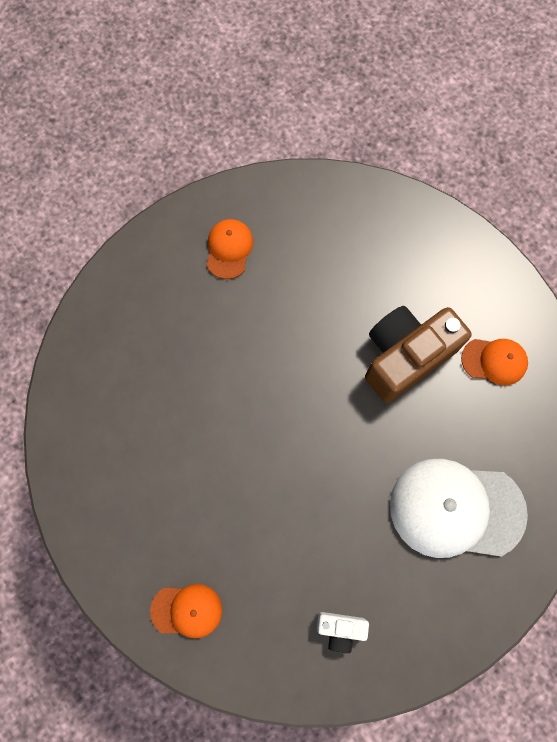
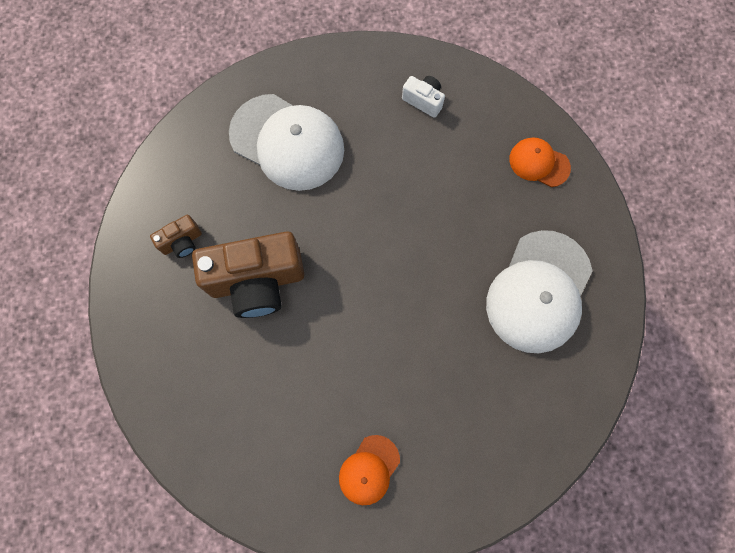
camera: 155 degrees left, 0 degrees up
(139, 467) = (538, 292): none -> white cap
(494, 361) = (182, 242): orange cap -> brown camera

